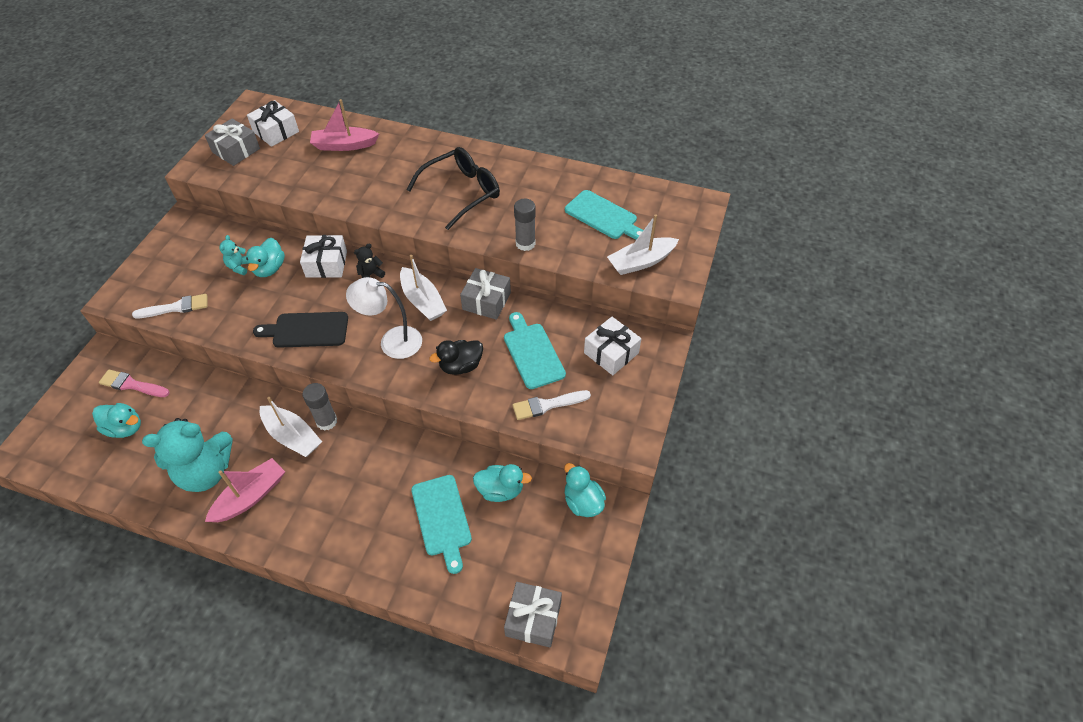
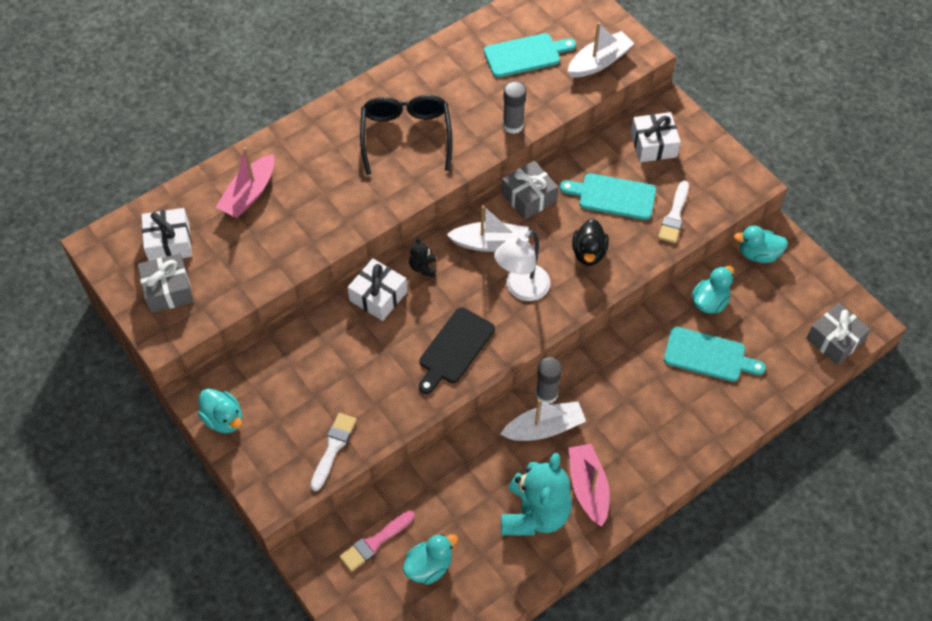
camera: 55 degrees left, 5 degrees up
(239, 267) = (319, 371): turquoise teddy bear -> none
(269, 269) = (344, 346): turquoise duck -> turquoise duck (224, 419)
(641, 262) = (599, 62): white boat -> white boat turned 135 degrees counterclockwise

